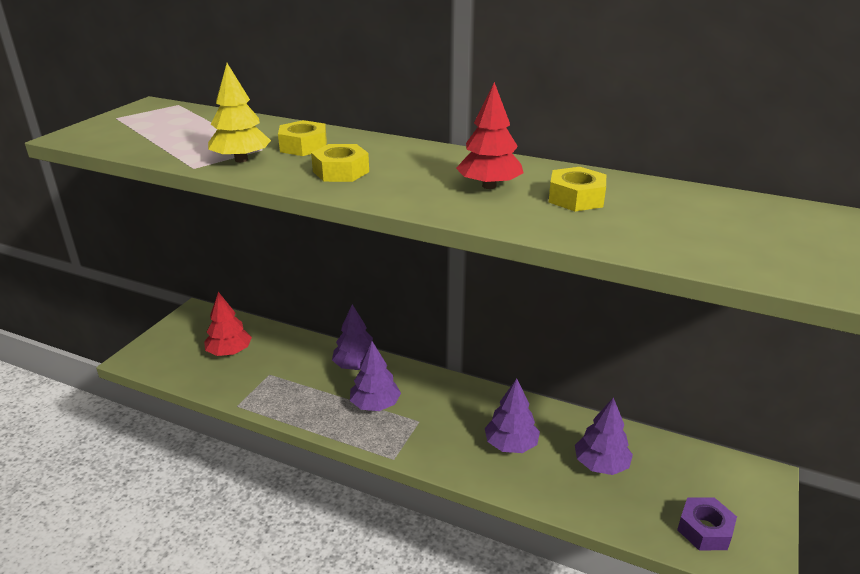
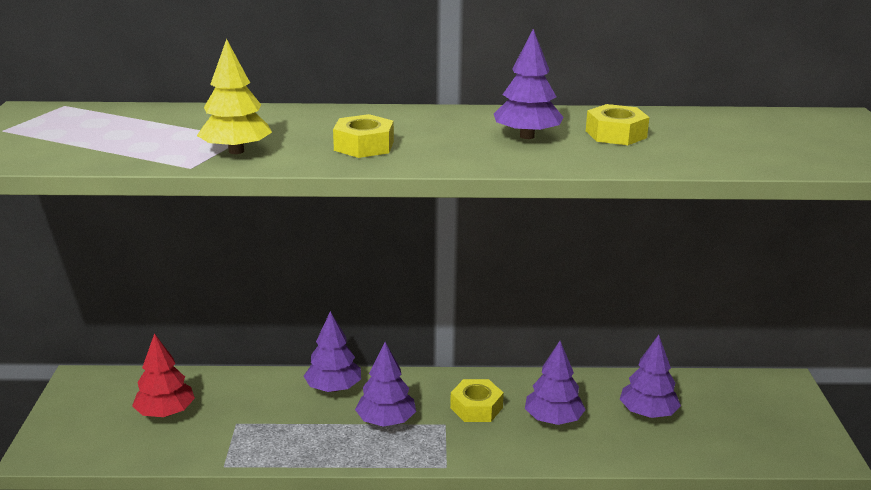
camera: 25 degrees left, 5 degrees down
(303, 146) = (288, 128): yellow nut -> yellow nut (476, 407)
(489, 186) = (527, 136): red tree -> purple tree
(704, 530) = (769, 440): purple nut -> none

